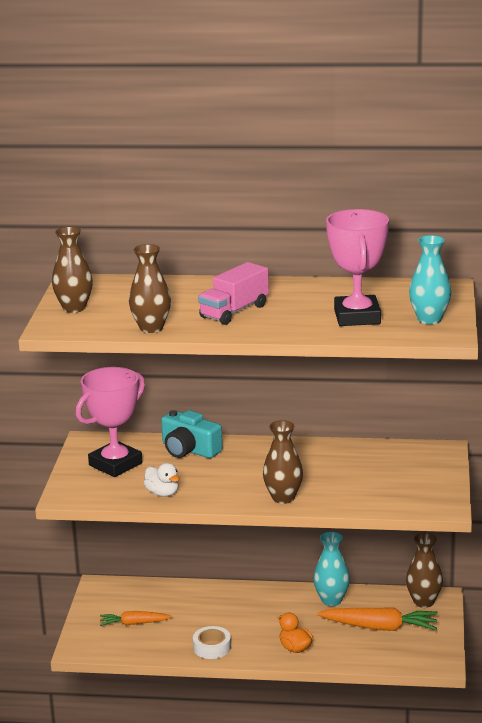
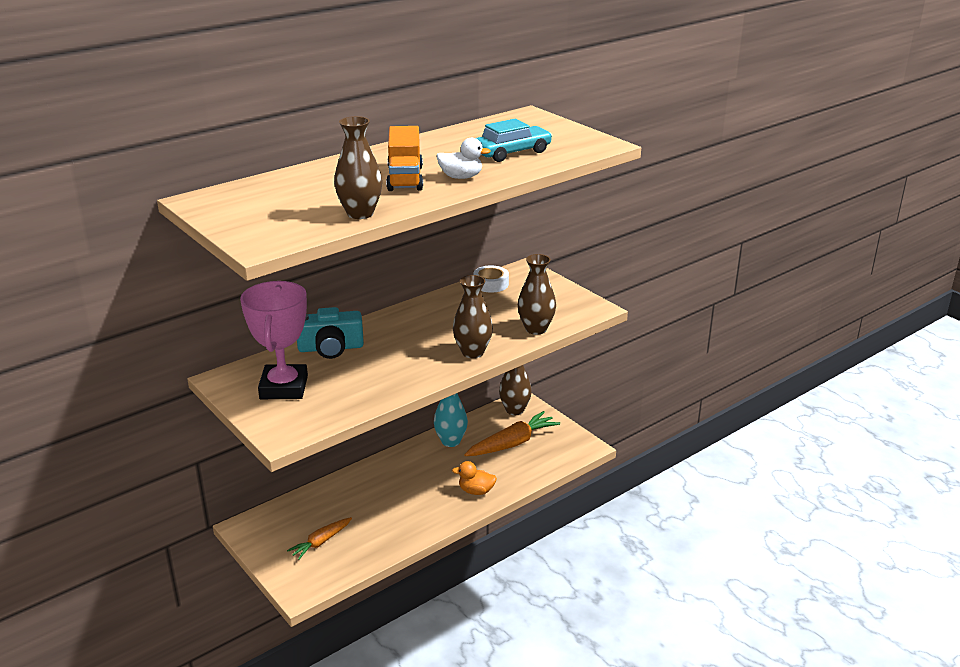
camera: 45 degrees left, 5 degrees up
(74, 308) = (245, 221): brown vase -> brown vase (536, 329)
(162, 493) = (368, 393): white duck -> white duck (461, 177)
(212, 647) = (413, 526): white tape -> white tape (491, 284)
(234, 311) = (405, 178): pink truck -> orange truck
(357, 317) = (512, 152): pink trophy -> turquoise car
(429, 319) = (566, 138): turquoise vase -> none

